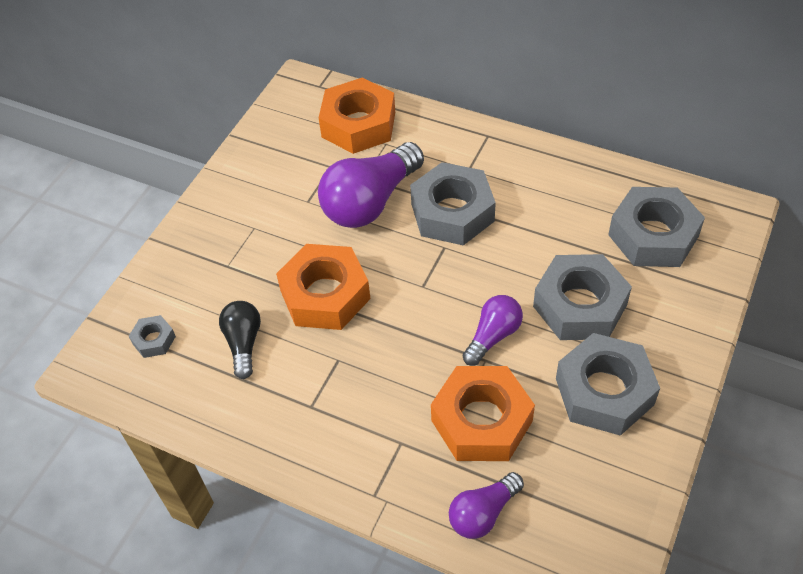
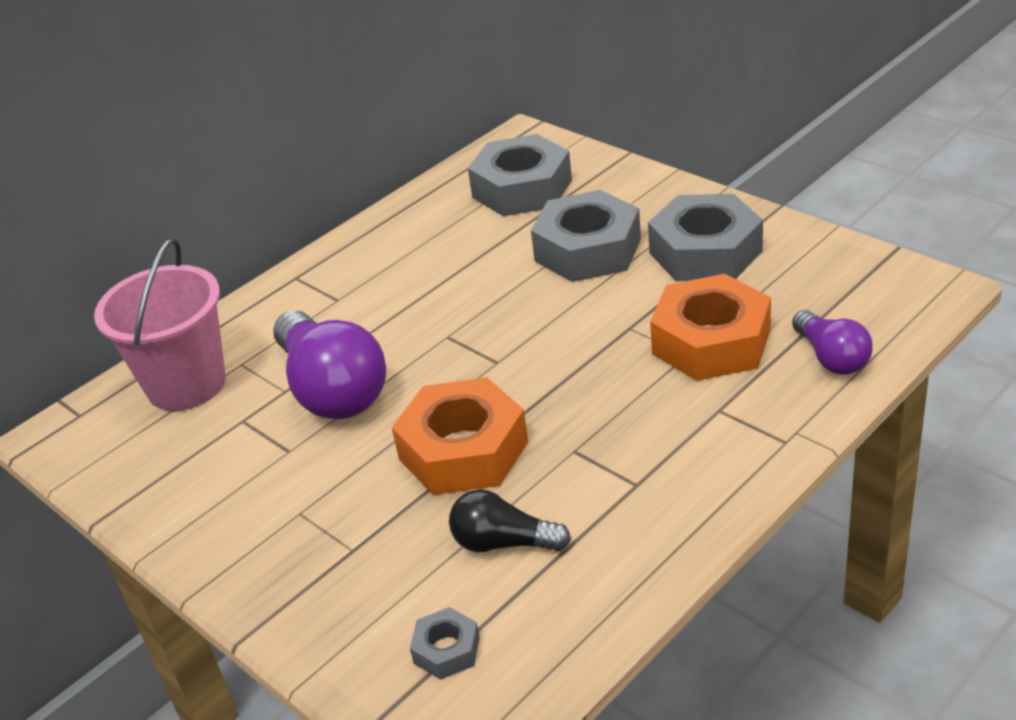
camera: 70 degrees left, 15 degrees down
(358, 124) = (186, 384): orange nut -> pink bucket
(452, 212) = (397, 322): grey nut -> none
(493, 336) = (599, 316): purple light bulb -> none

